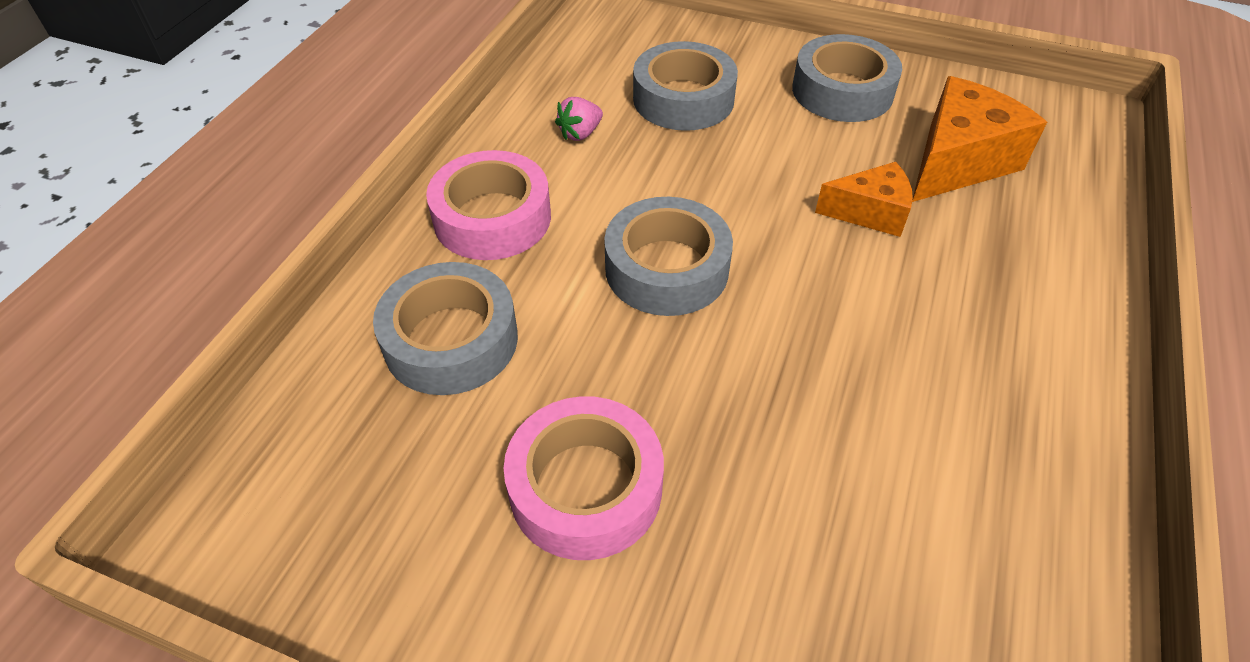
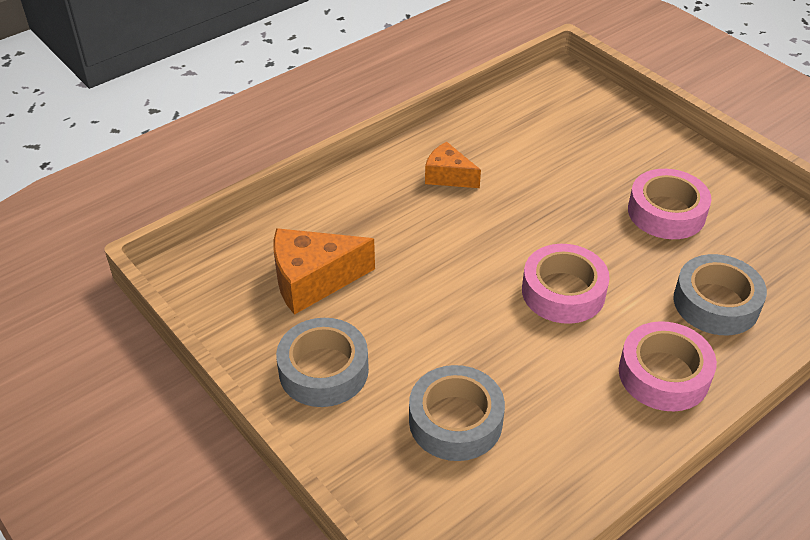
camera: 150 degrees left, 5 degrees down
(580, 133) = (562, 423): pink strawberry -> none
(666, 268) = (563, 292): grey tape -> pink tape
(870, 212) = (408, 273): orange cheese -> orange cheese (448, 176)

